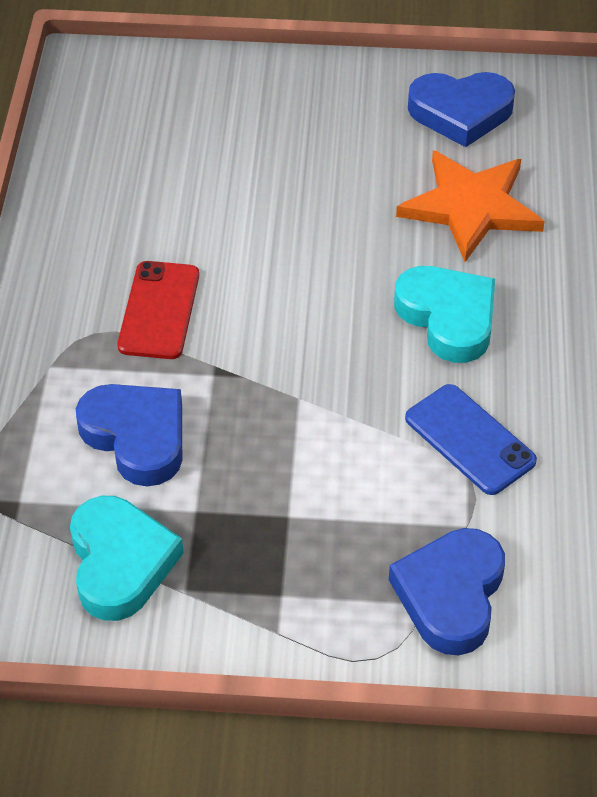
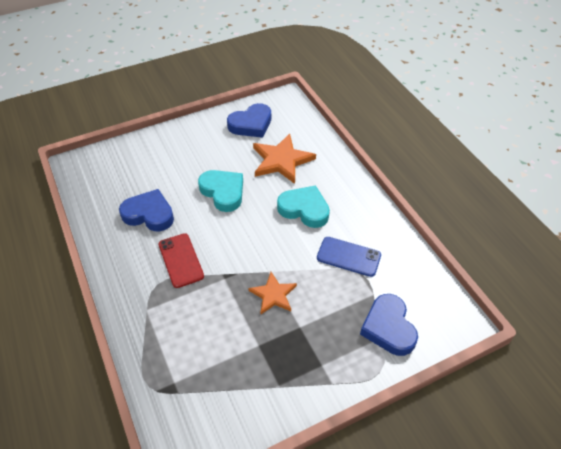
camera: 30 degrees left, 0 degrees up
(120, 563) = (241, 388): turquoise heart -> turquoise heart (223, 192)
(137, 437) = (209, 323): blue heart -> blue heart (149, 214)
(280, 442) = (273, 295): none -> orange star

